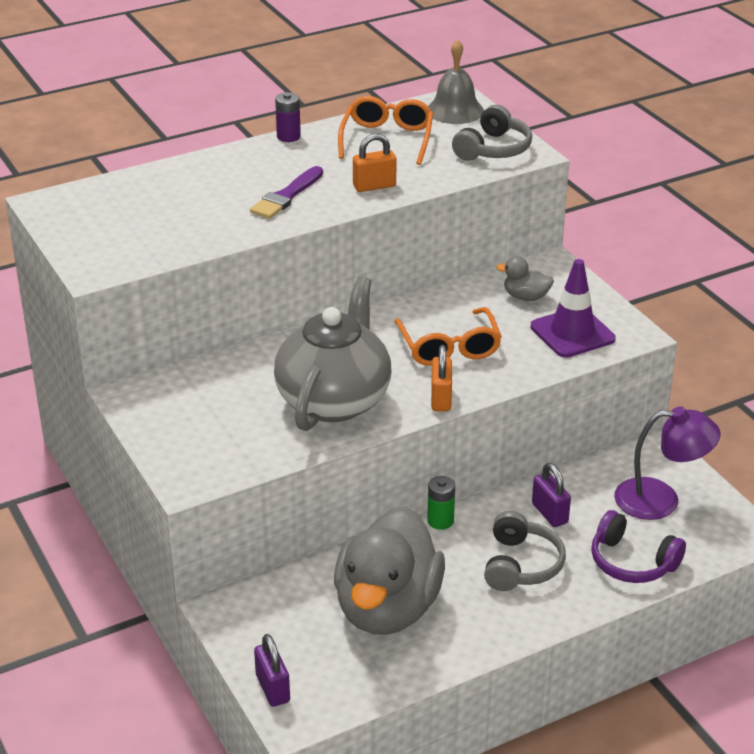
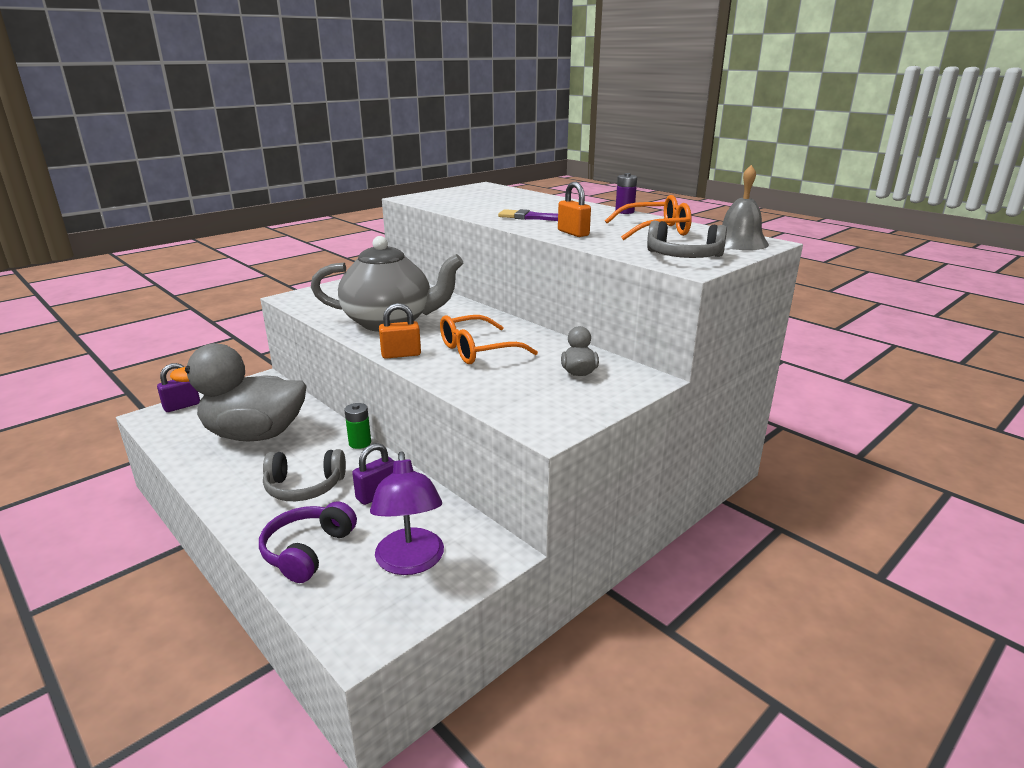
camera: 75 degrees right, 10 degrees down
(572, 333) = (530, 398): purple traffic cone -> none

